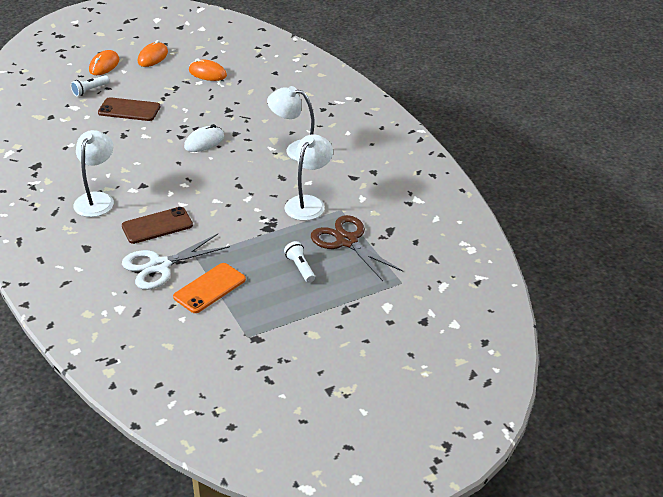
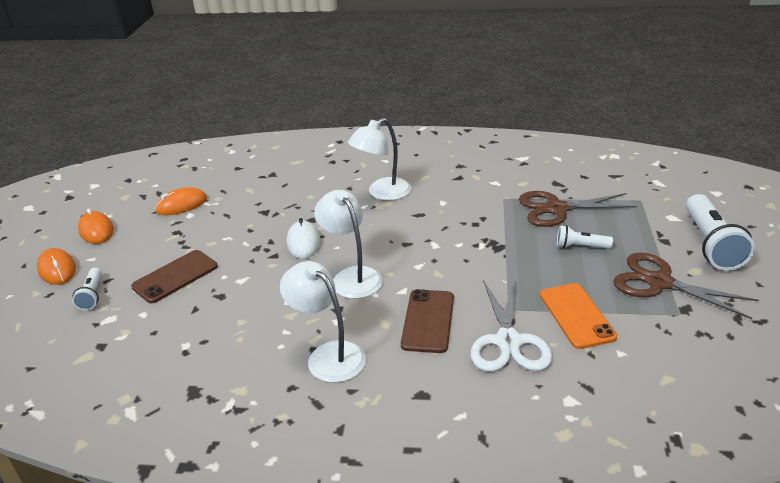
camera: 55 degrees left, 5 degrees down
(281, 319) = (659, 282): none -> brown scissors
(308, 203) = (477, 212): white lamp -> white lamp (352, 277)
(359, 336) = (711, 245): none -> white flashlight

